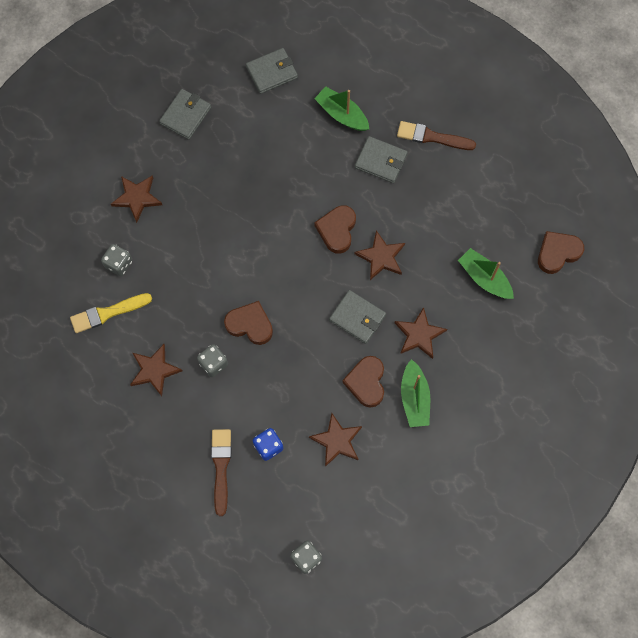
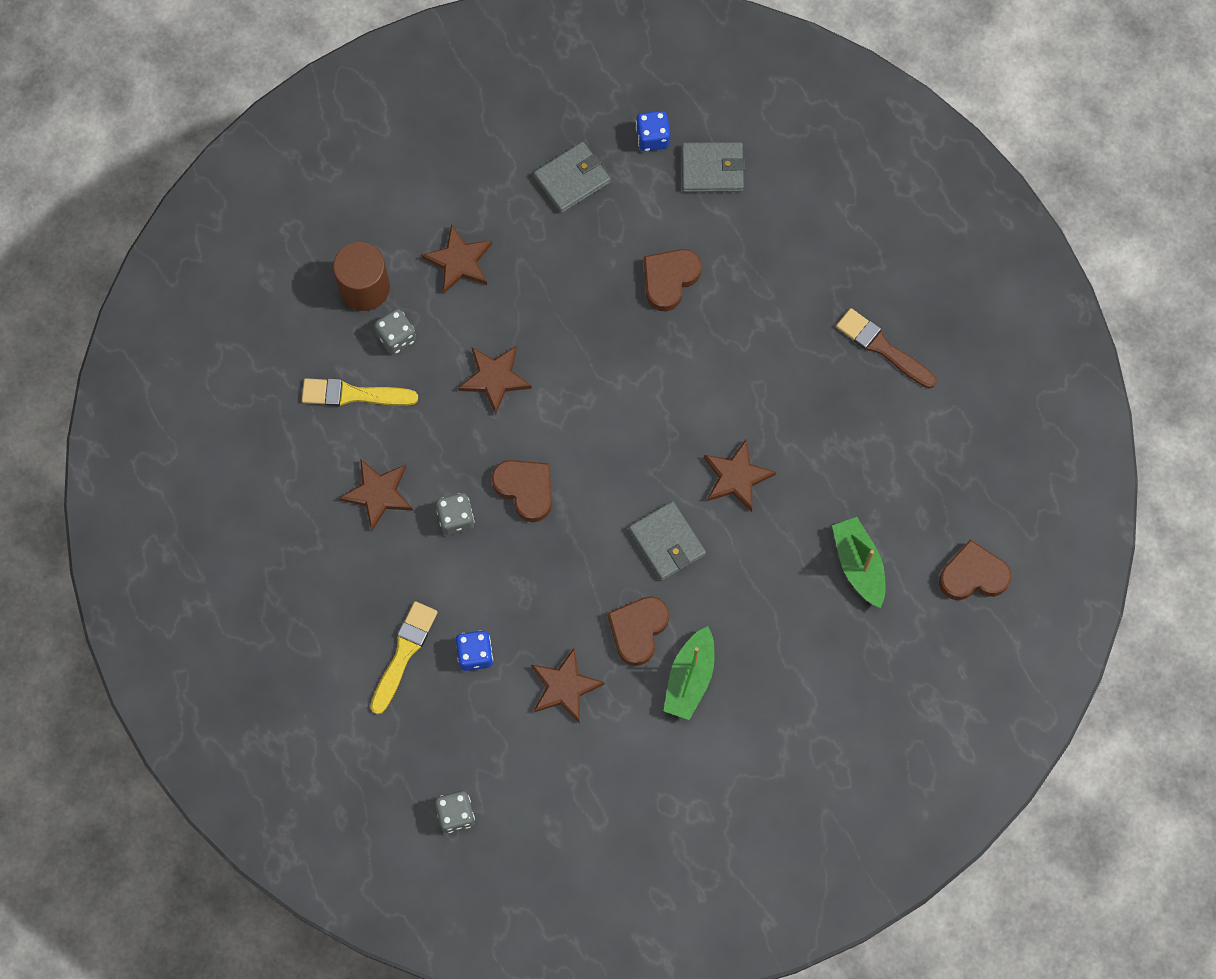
camera: 25 degrees right, 0 degrees up
(82, 241) = (364, 288): none -> brown cylinder
(221, 467) = (404, 653): brown brush -> yellow brush
(224, 69) = (652, 138): none -> blue dice
(337, 230) = (696, 416): brown heart -> brown heart (669, 279)
(342, 114) = (777, 266): green boat -> none
(381, 161) = (798, 350): grey wallet -> none
(419, 335) = (736, 600): brown star -> brown star (494, 378)

